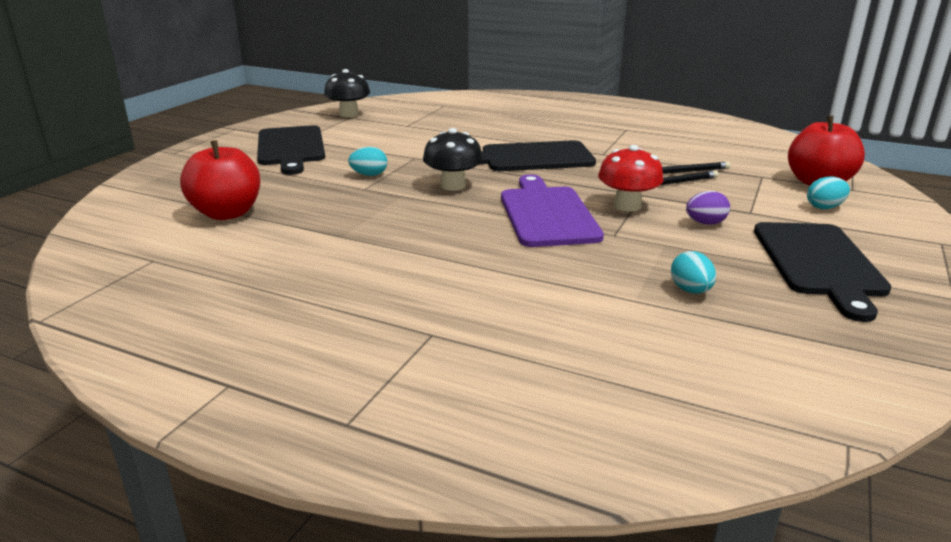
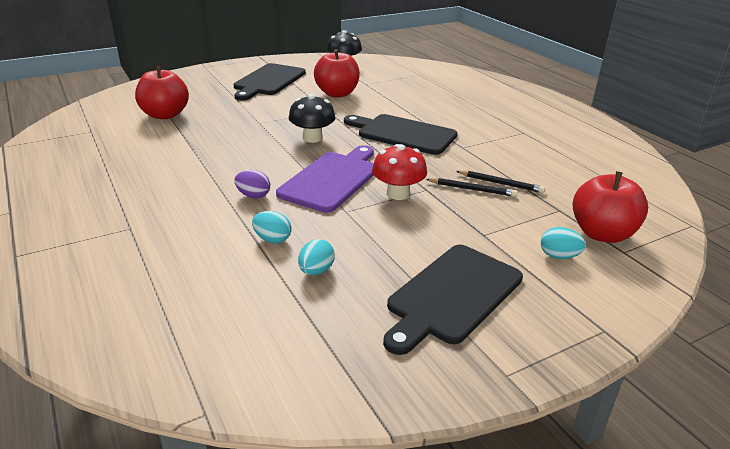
camera: 35 degrees right, 5 degrees up
(369, 175) = (278, 114): turquoise egg -> turquoise egg (272, 239)
(395, 141) = (337, 94): none -> red apple
(705, 223) = (428, 229): purple egg -> purple egg (253, 196)

